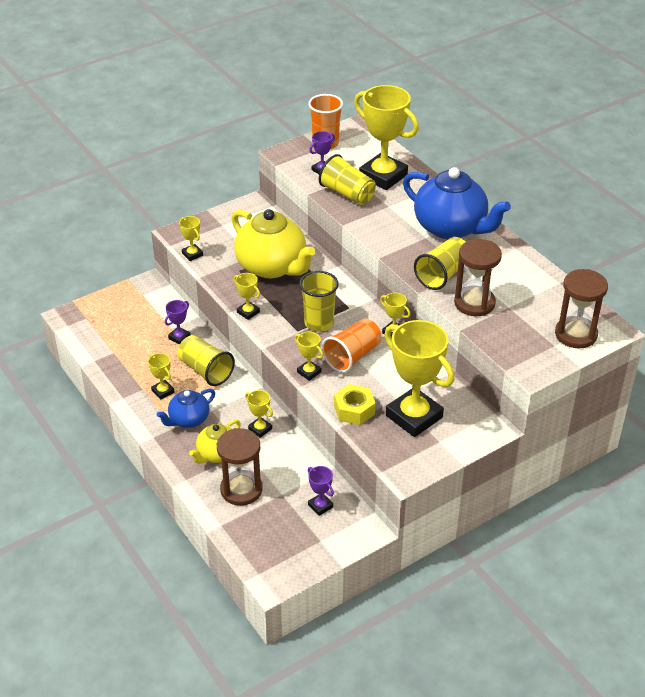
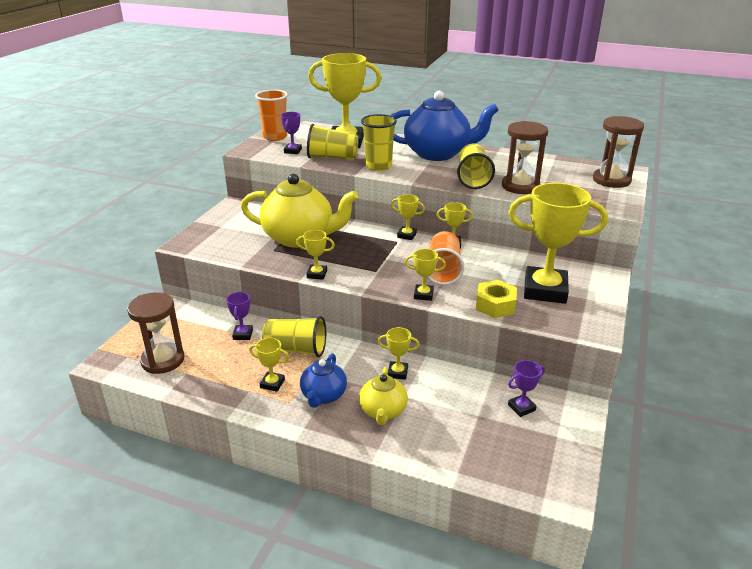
camera: 35 degrees left, 10 degrees down
(192, 254) = (215, 253): yellow trophy -> yellow trophy (407, 235)
(241, 489) = (440, 430): brown hourglass -> brown hourglass (163, 360)
(319, 323) = (387, 259): yellow cup -> yellow cup (378, 166)
(320, 506) = (521, 408): purple trophy -> purple trophy turned 45 degrees counterclockwise

